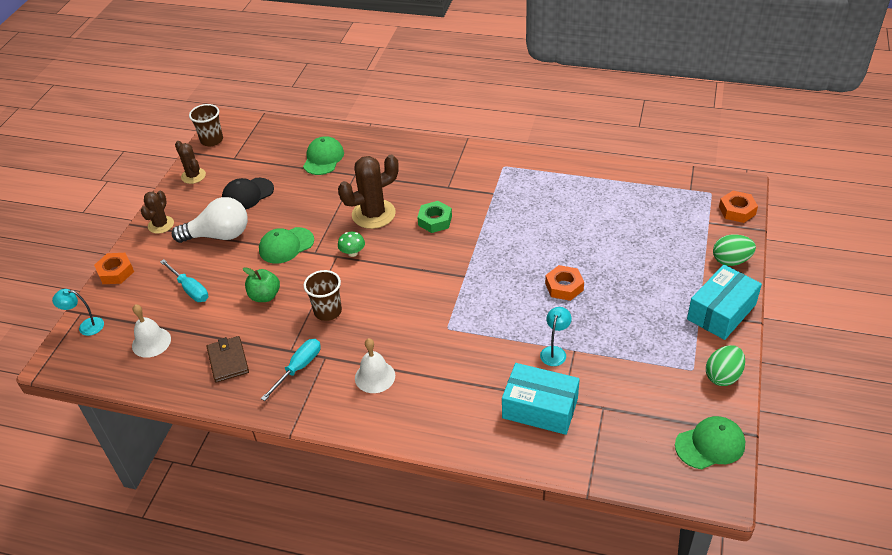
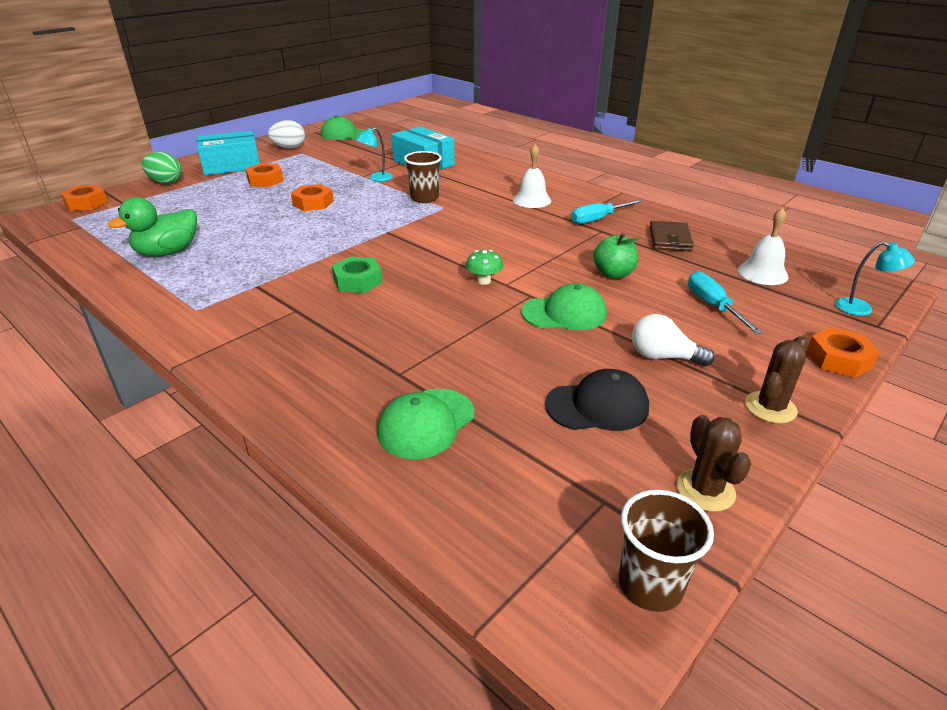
camera: 155 degrees left, 10 degrees down
(219, 235) = (663, 357): white light bulb -> white light bulb, size x0.63
(328, 311) = (547, 244): brown cup -> brown cup (424, 198)
(373, 214) = (422, 311): brown cactus -> none
(588, 193) = (168, 252): none -> green duck
(652, 302) = (265, 180): none -> orange nut
(723, 376) = (289, 148): green egg -> white egg

